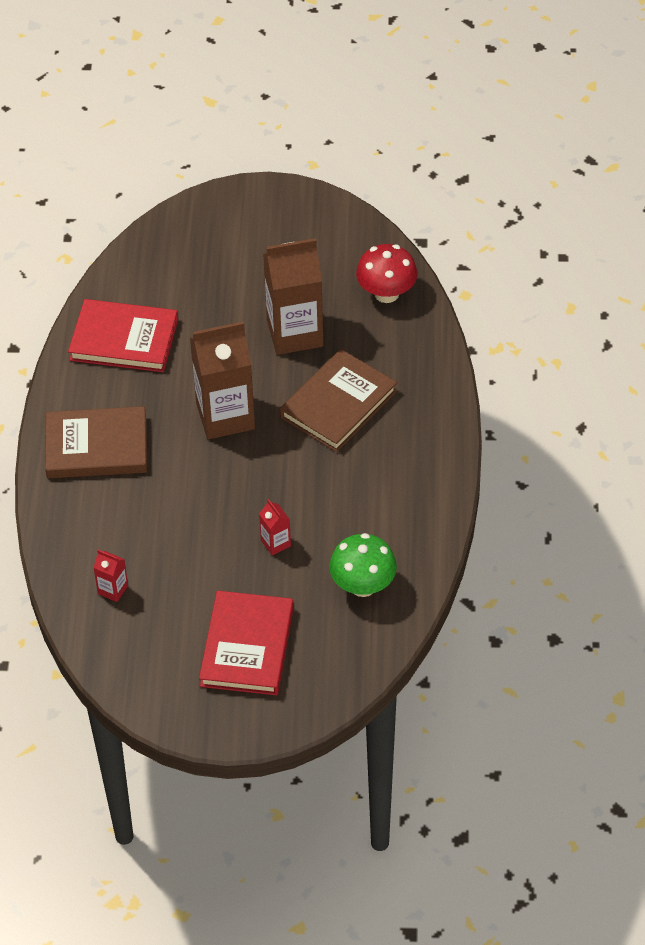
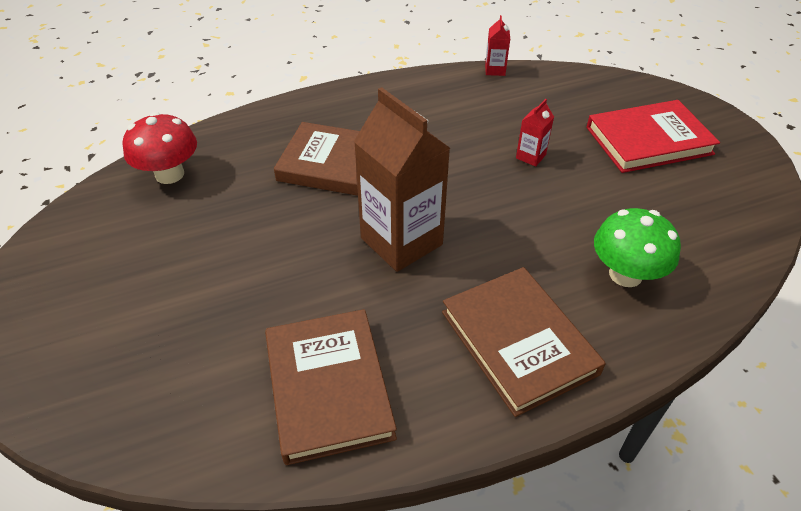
camera: 115 degrees left, 5 degrees down
(113, 590) = (683, 249): red carton -> red carton (495, 70)
(124, 339) = (328, 387): red book -> brown book
(295, 333) = (253, 225): brown carton -> none
(363, 585) = (530, 98): green mushroom -> green mushroom (625, 274)

